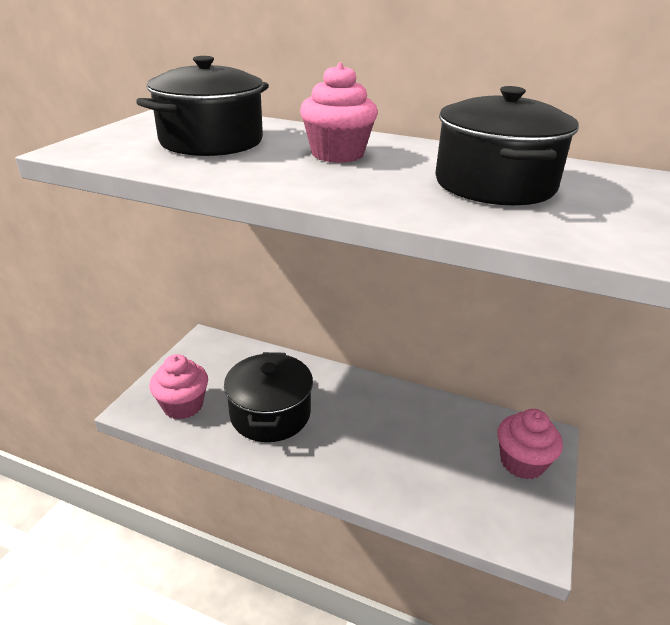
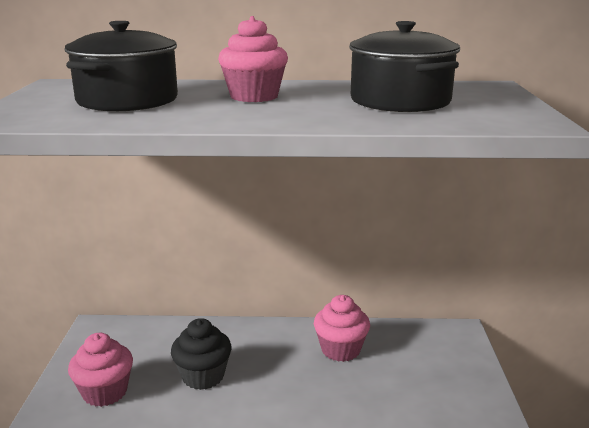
camera: 20 degrees left, 10 degrees down
(270, 414) = (203, 376): black pot -> black cupcake
(522, 462) = (450, 356): pink cupcake -> pink cupcake (340, 349)

